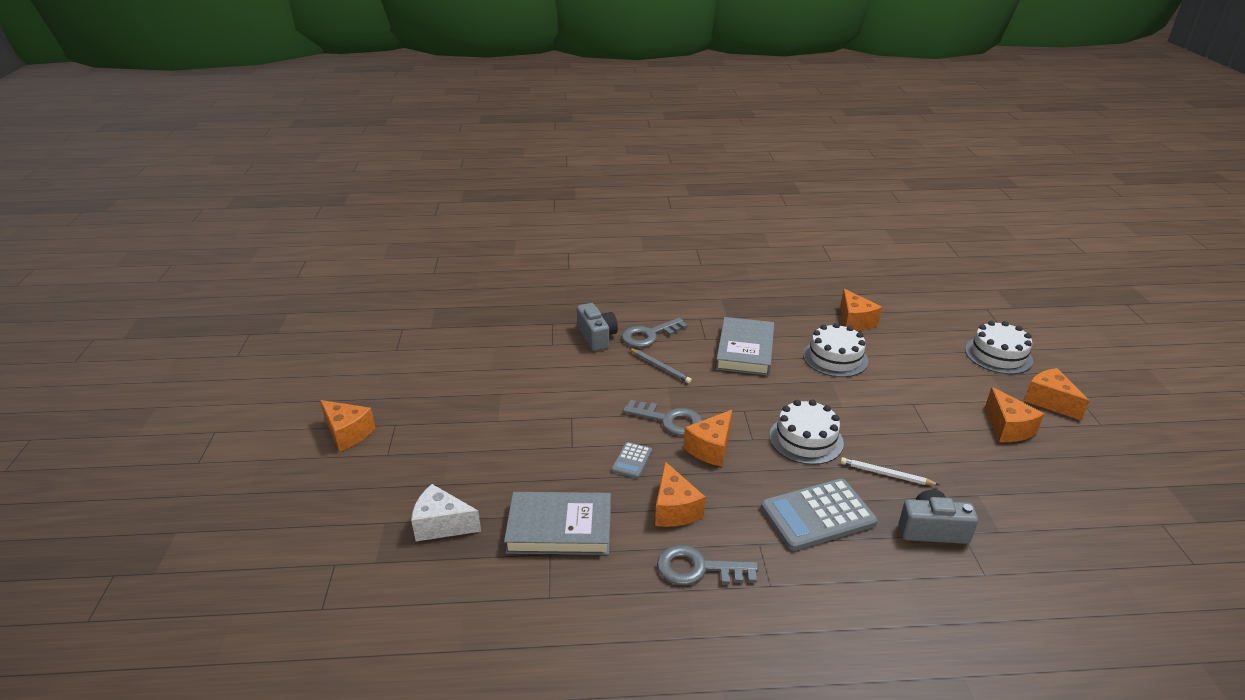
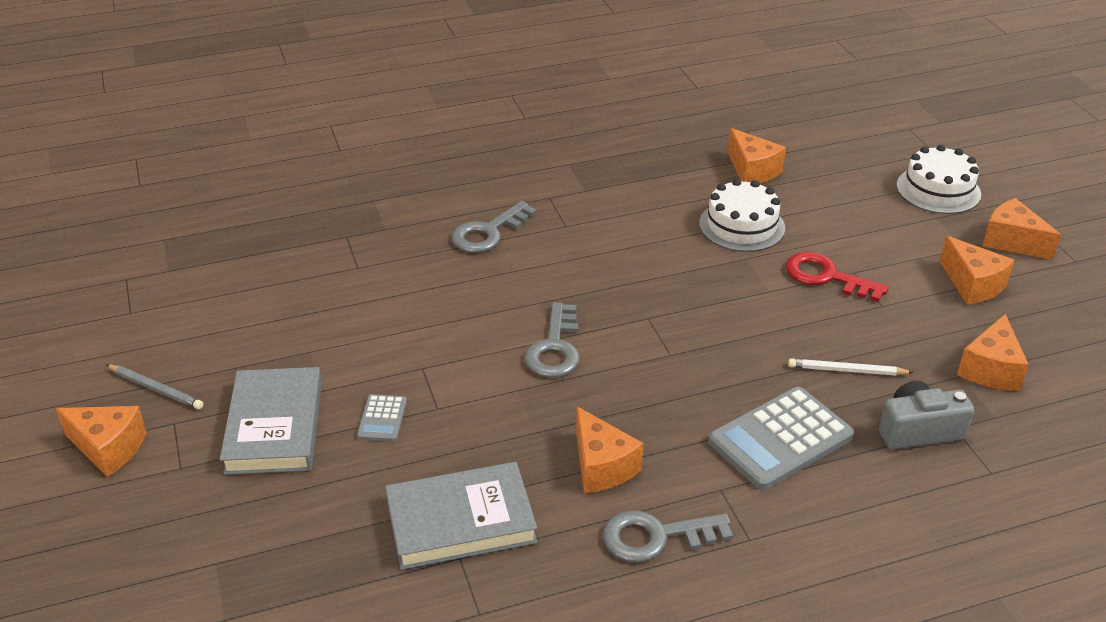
camera: 15 degrees left, 5 degrees up
(442, 525) = (299, 550): white cheese -> none
(597, 337) = (416, 246): grey camera -> none
(632, 460) = (524, 412): grey calculator -> grey calculator (382, 418)
(660, 367) = (518, 276): grey pencil -> grey pencil (156, 389)
(669, 420) = (555, 348): grey key -> grey key turned 90 degrees clockwise
(711, 448) = (621, 377): orange cheese -> orange cheese (990, 369)
(745, 350) = (624, 234): grey book -> grey book (274, 426)
(806, 439) = (737, 343): white cake -> none
(890, 404) = (826, 277): none -> red key

